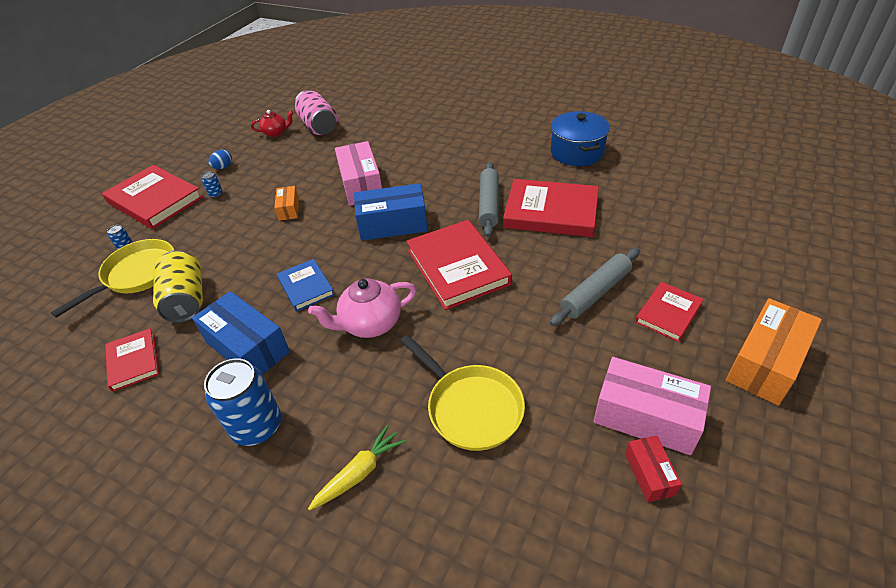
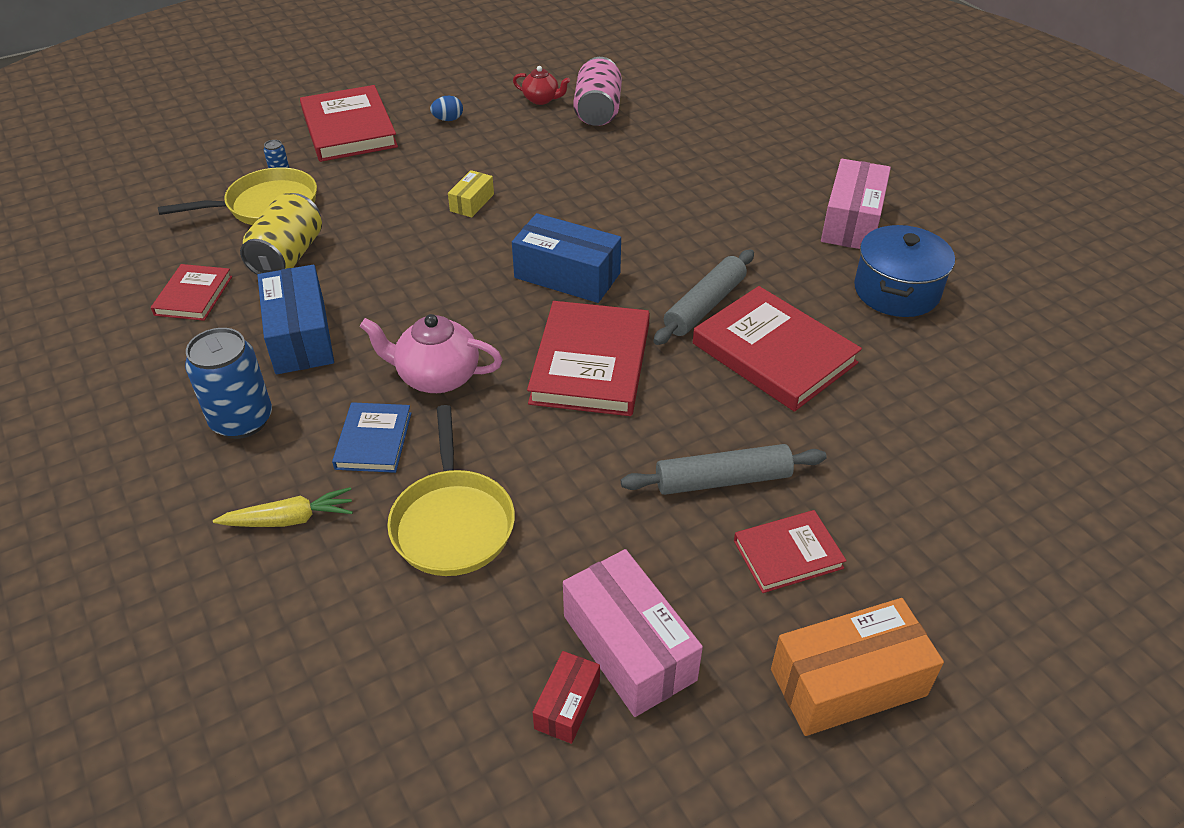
camera: 30 degrees right, 0 degrees up
(216, 194) = (413, 149): blue can -> none
(289, 209) = (472, 202): orange box -> yellow box
(306, 287) = (410, 302): blue book -> blue book (373, 440)
(361, 185) = (577, 209): pink box -> pink box (851, 221)

